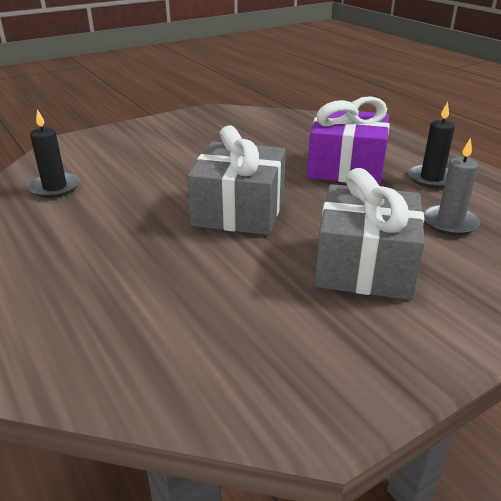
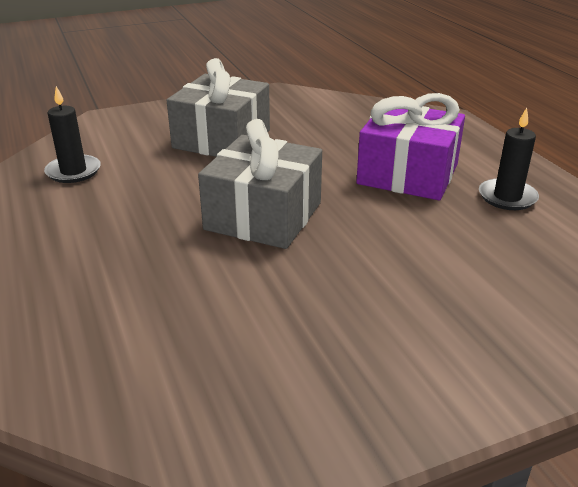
camera: 10 degrees right, 0 degrees up
(364, 265) = (383, 297): grey gift -> grey gift (221, 139)
(449, 222) = (507, 255): grey candle -> none

